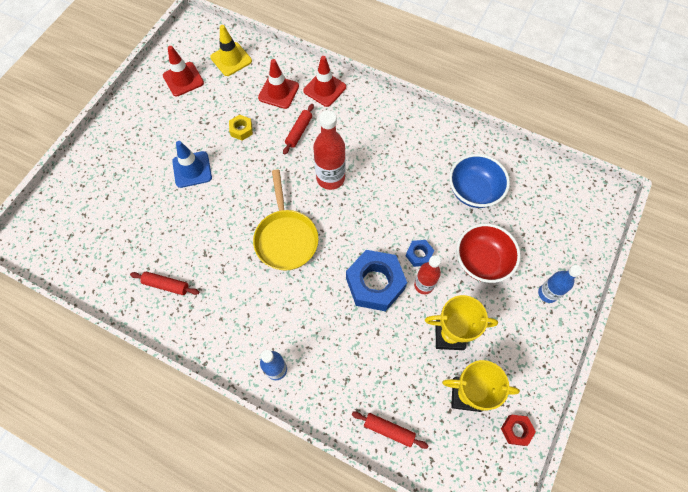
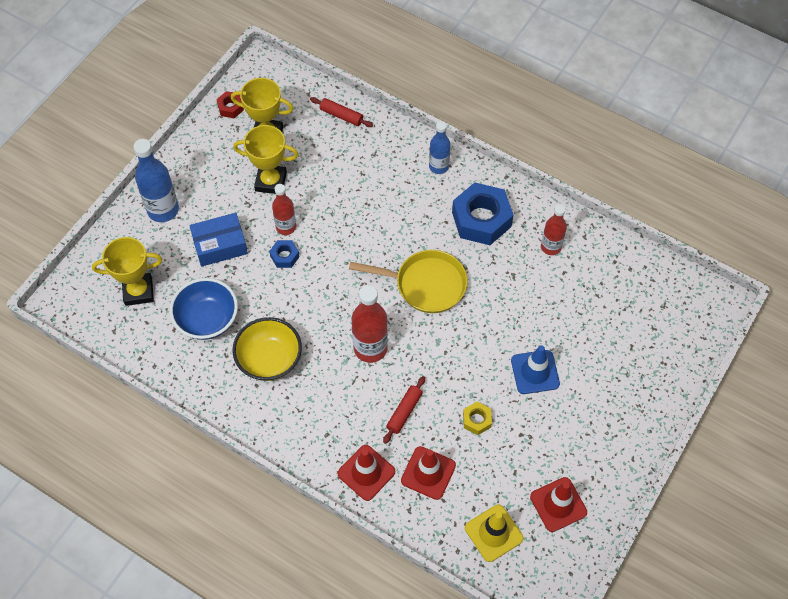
camera: 175 degrees left, 5 degrees down
(166, 285) = (551, 247): red rolling pin -> red bottle
(286, 238) = (425, 284): yellow pan -> yellow pan turned 105 degrees clockwise
(375, 284) = (335, 232): blue nut -> blue nut (481, 219)
(413, 162) = (269, 359): none -> yellow bowl
(482, 261) = (220, 245): red bowl -> blue box
(541, 211) = (138, 291): none -> yellow trophy
(547, 293) = (163, 210): blue bottle -> blue bottle, size x1.57

